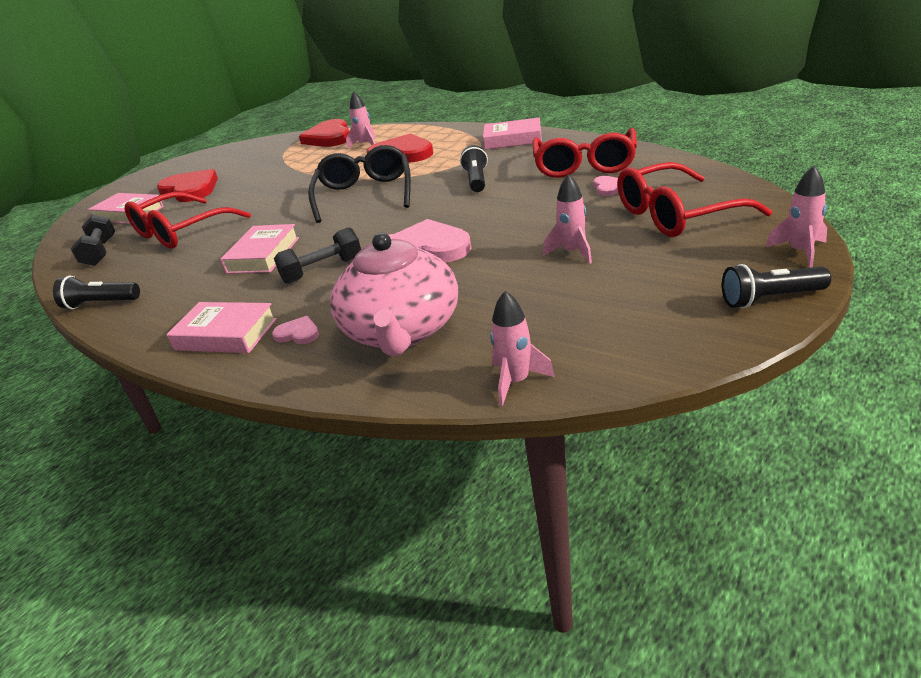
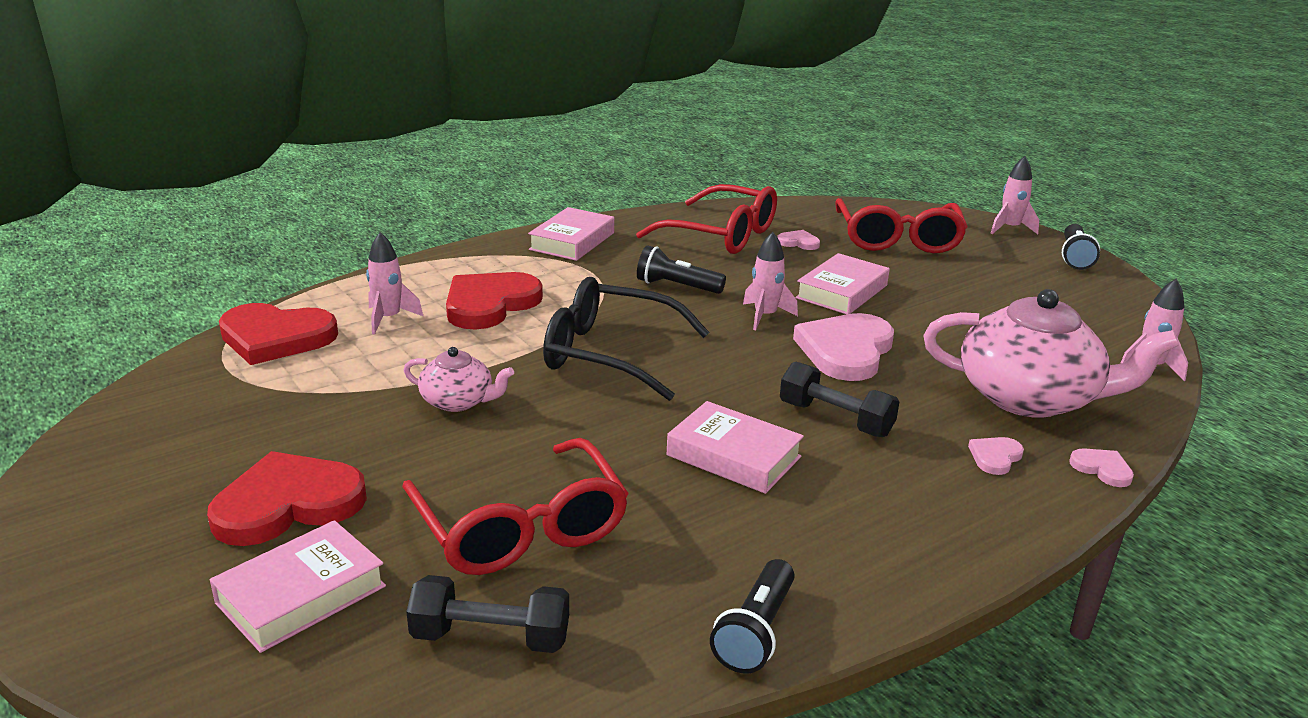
camera: 75 degrees left, 5 degrees down
(226, 334) = (962, 508): pink book -> pink book (841, 292)
(289, 184) = (458, 401): none -> pink teapot
(299, 381) = (1102, 469): none -> pink heart
(322, 270) = (835, 419): black dumbbell -> black dumbbell turned 45 degrees counterclockwise
(572, 252) = (930, 291): pink rocket -> pink rocket (765, 316)

